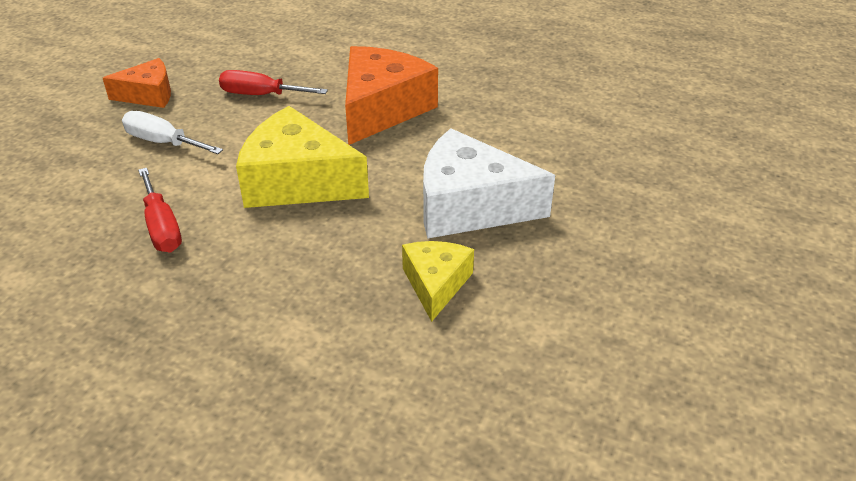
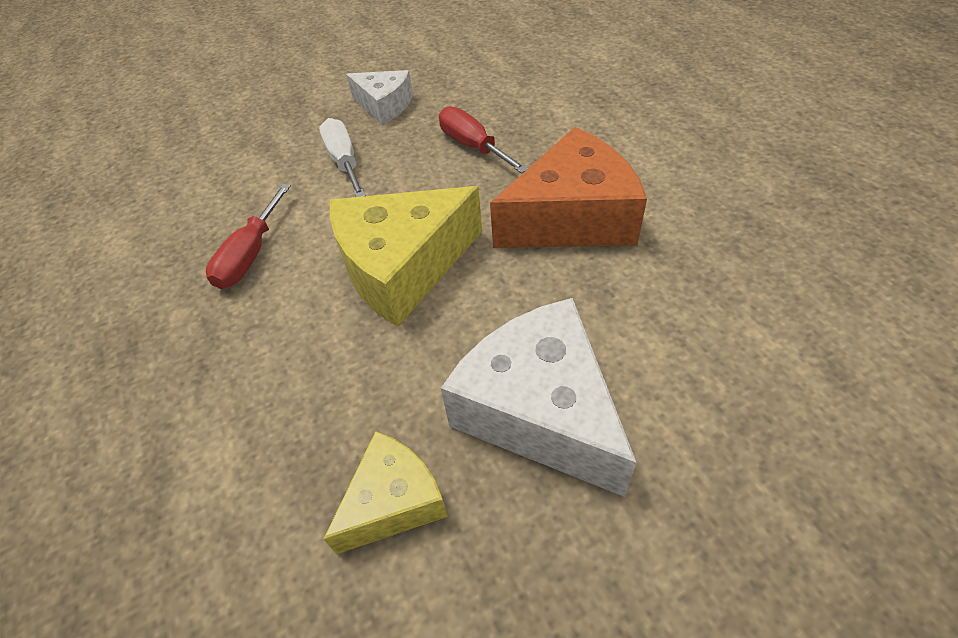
camera: 45 degrees right, 10 degrees up
(148, 95) = (384, 106): orange cheese -> white cheese
(297, 181) = (402, 267): yellow cheese -> yellow cheese turned 90 degrees counterclockwise

